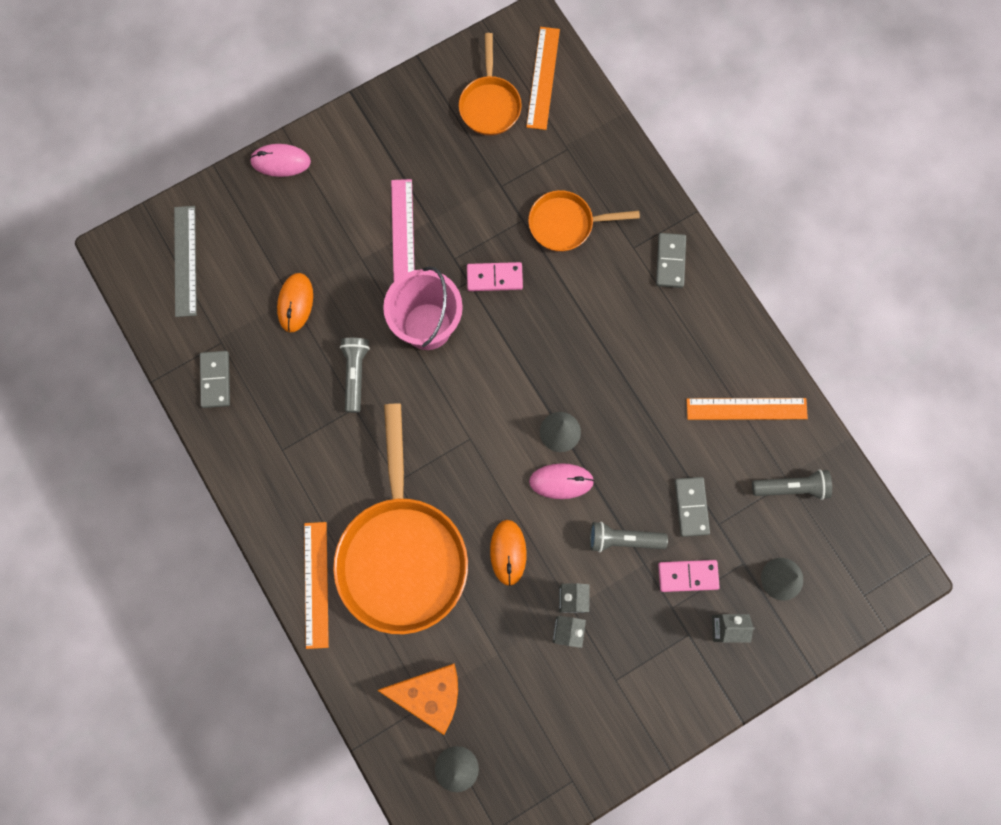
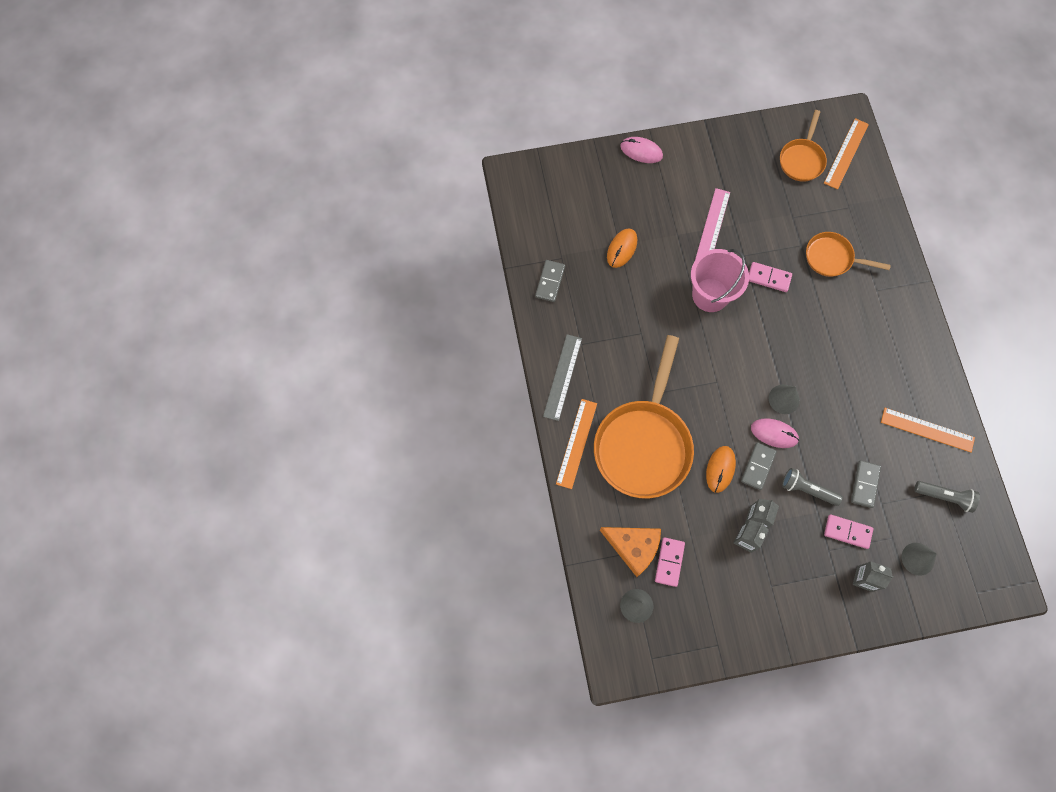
camera: 20 degrees right, 5 degrees down
(185, 261) = (554, 196): grey ruler -> grey ruler (562, 377)
(355, 374) = (649, 310): grey flashlight -> none
(480, 697) = (669, 562): none -> pink domino
(670, 261) = (901, 308): grey domino -> grey domino (758, 466)

